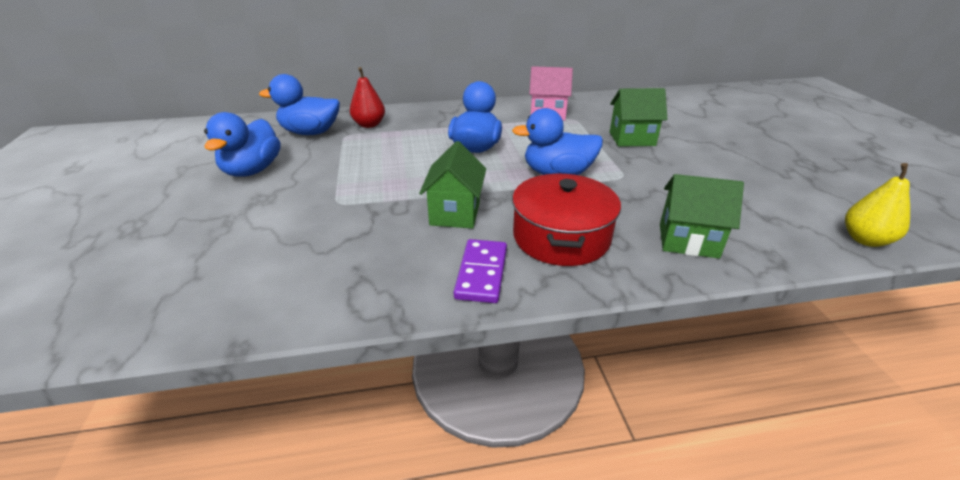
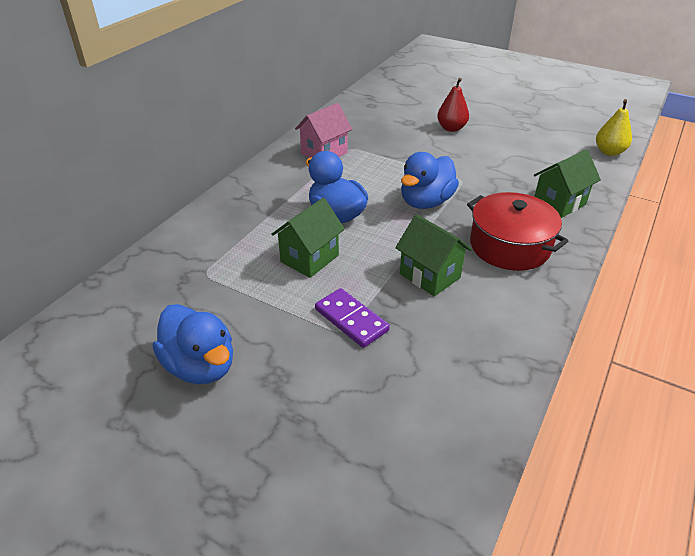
camera: 50 degrees left, 5 degrees up
(310, 132) = (163, 294): blue duck -> none
(369, 125) = (203, 249): red pear -> red pear (451, 128)
(482, 273) = (520, 301): purple domino -> purple domino (351, 320)
(632, 139) = (415, 145): green house -> green house (309, 258)

